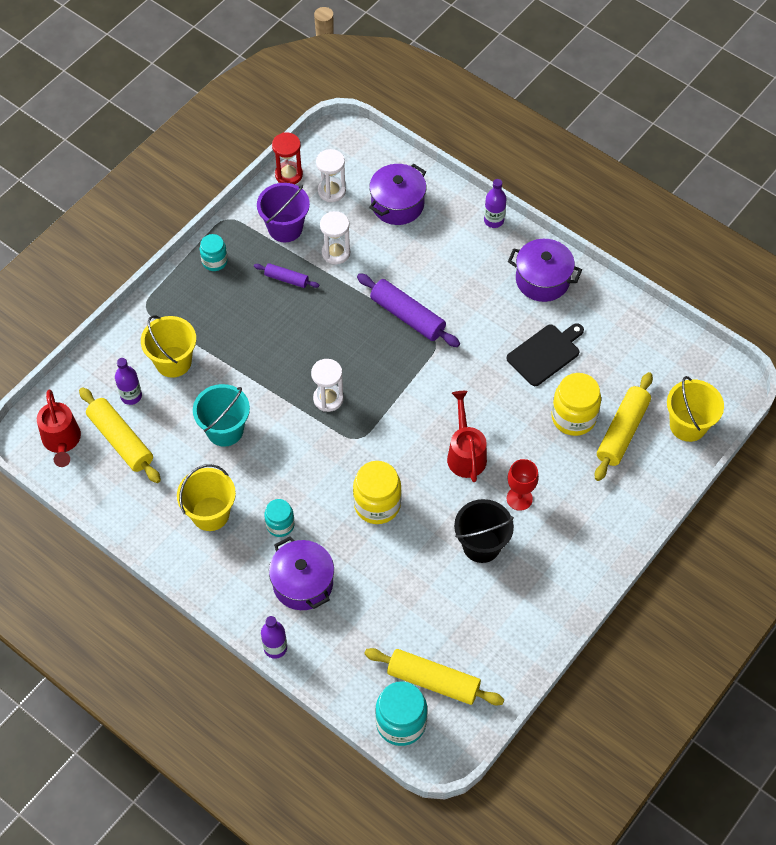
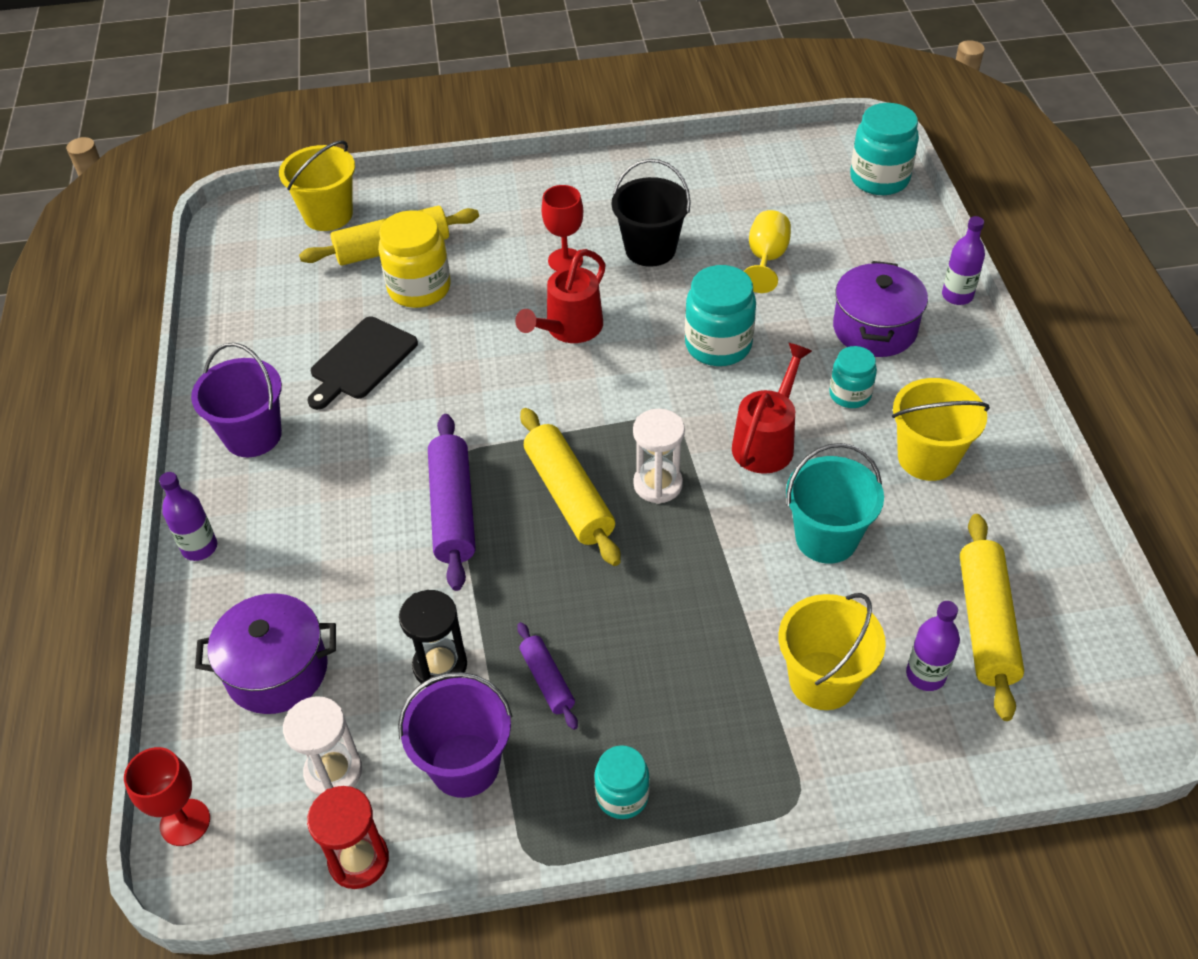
camera: 135 degrees left, 10 degrees down
(62, 441) = (1080, 682): red watering can -> red watering can (767, 441)
(336, 253) = (440, 665): white hourglass -> black hourglass
(364, 140) = (185, 822): none -> red goblet
(377, 504) = (718, 345): yellow jar -> turquoise jar
(408, 590) = (766, 259): none -> yellow goblet
(433, 681) = (816, 187): yellow rolling pin -> yellow rolling pin (569, 495)
(542, 280) = (253, 435): purple pot -> purple bucket
(545, 353) = (361, 361): black cutting board -> black cutting board turned 60 degrees counterclockwise

